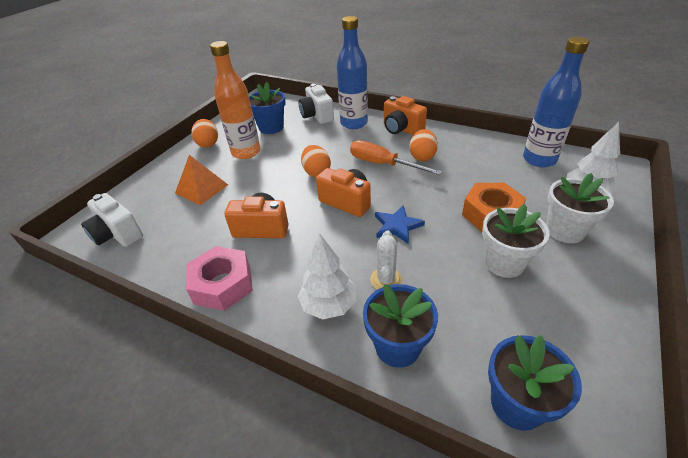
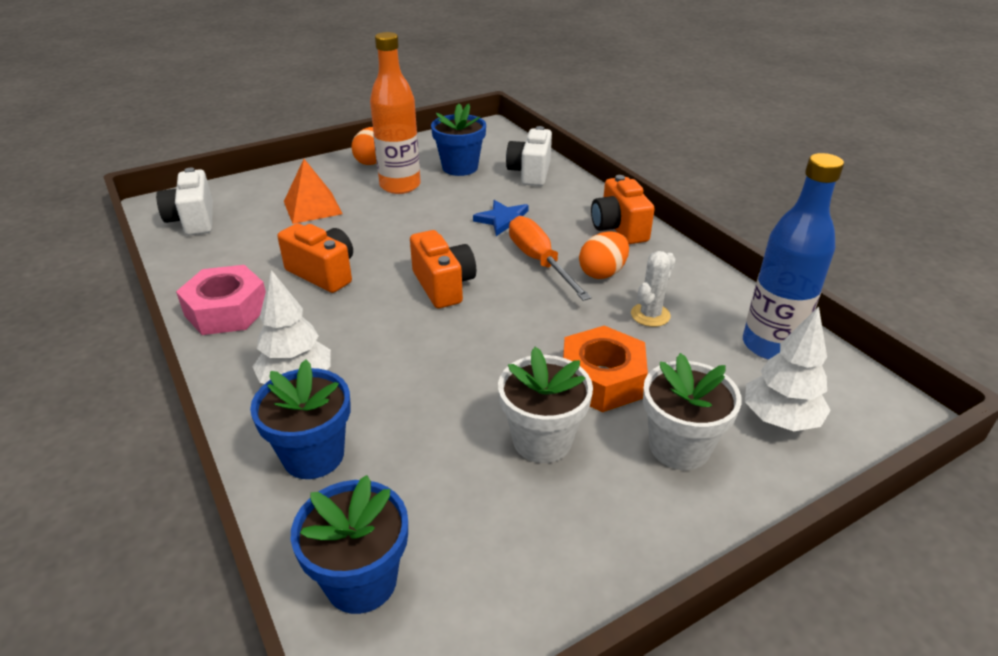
camera: 30 degrees right, 5 degrees down
(316, 172) = (449, 239): orange egg -> none
(354, 123) = (565, 198): blue bottle -> none
(386, 280) = (383, 386): white cactus -> white cactus (650, 315)
(397, 226) = (467, 338): blue star -> blue star (504, 220)

